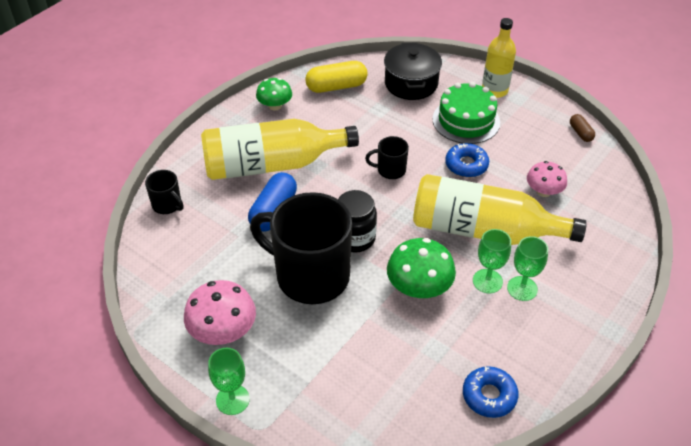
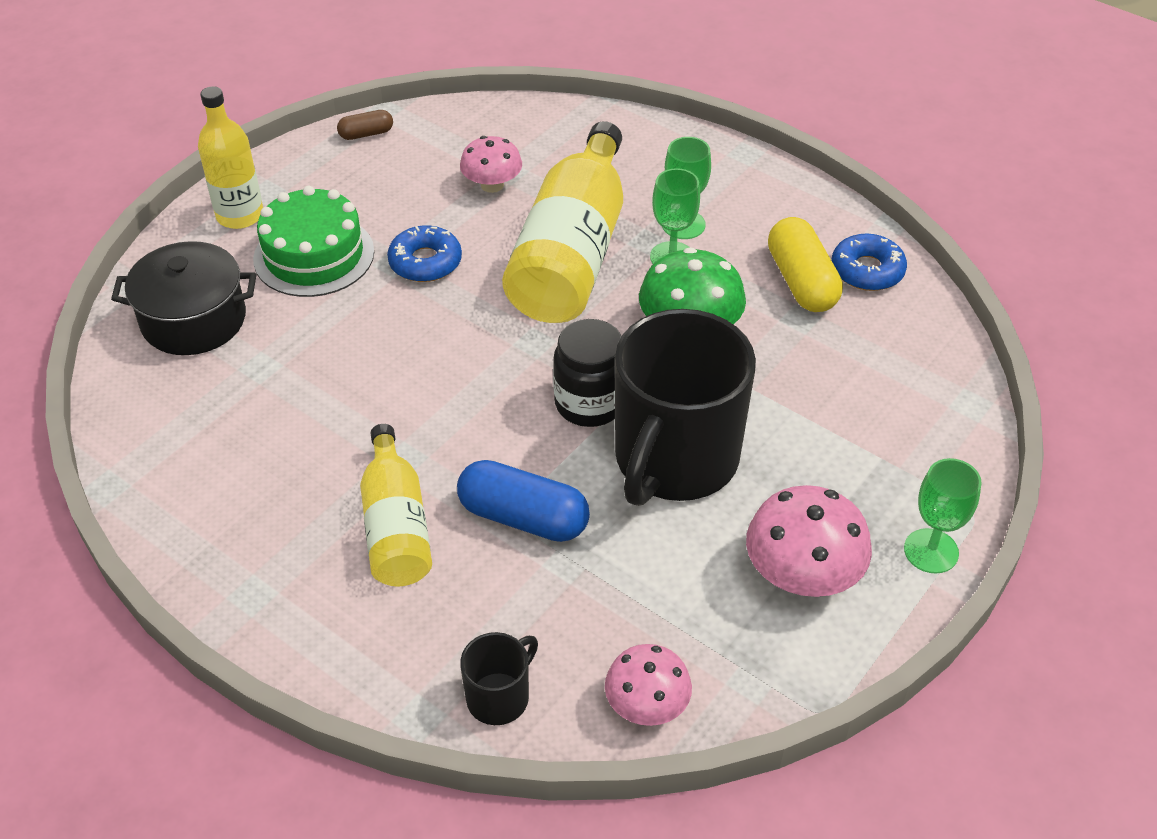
camera: 90 degrees left, 0 degrees up
(152, 259) = (647, 705): none -> pink mushroom
(272, 164) = (396, 526): yellow bottle -> yellow bottle, size x0.60
(275, 106) = (214, 529): green mushroom -> none
(336, 86) = (175, 429): yellow capsule -> yellow capsule (801, 281)
(390, 170) = (428, 355): black mug -> none

